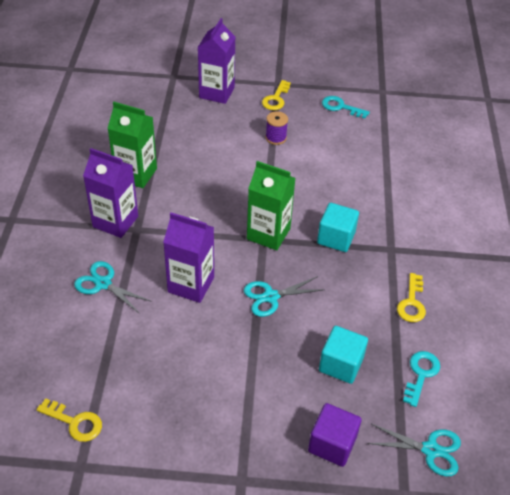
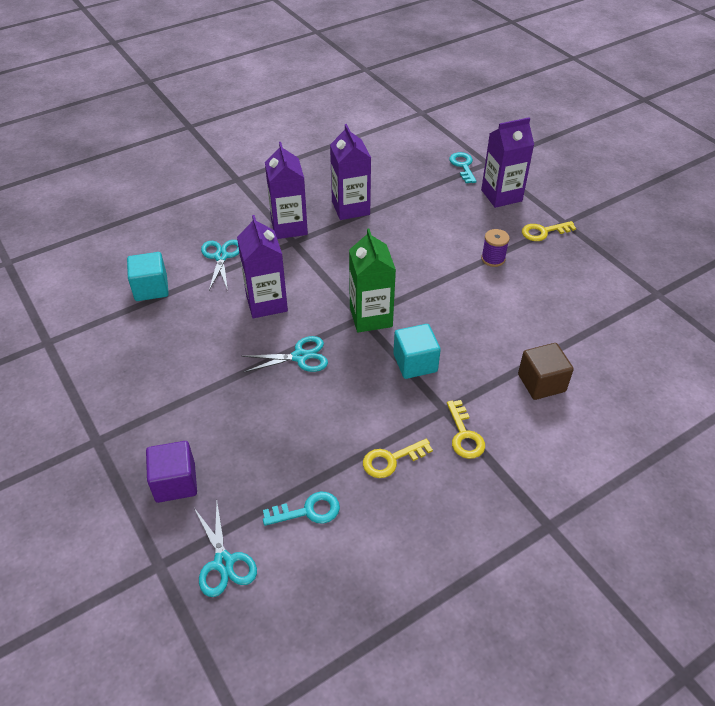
camera: 55 degrees right, 0 degrees up
(75, 422) = (82, 317): yellow key -> yellow key (464, 435)
(136, 174) = (350, 208): green carton -> purple carton
(270, 297) = (300, 357): turquoise scissors -> turquoise scissors turned 135 degrees clockwise
(341, 107) = (592, 277): turquoise key -> turquoise key (463, 166)
(341, 364) = (267, 444): turquoise cube -> turquoise cube (151, 288)
(408, 189) = (541, 383): none -> brown cube

